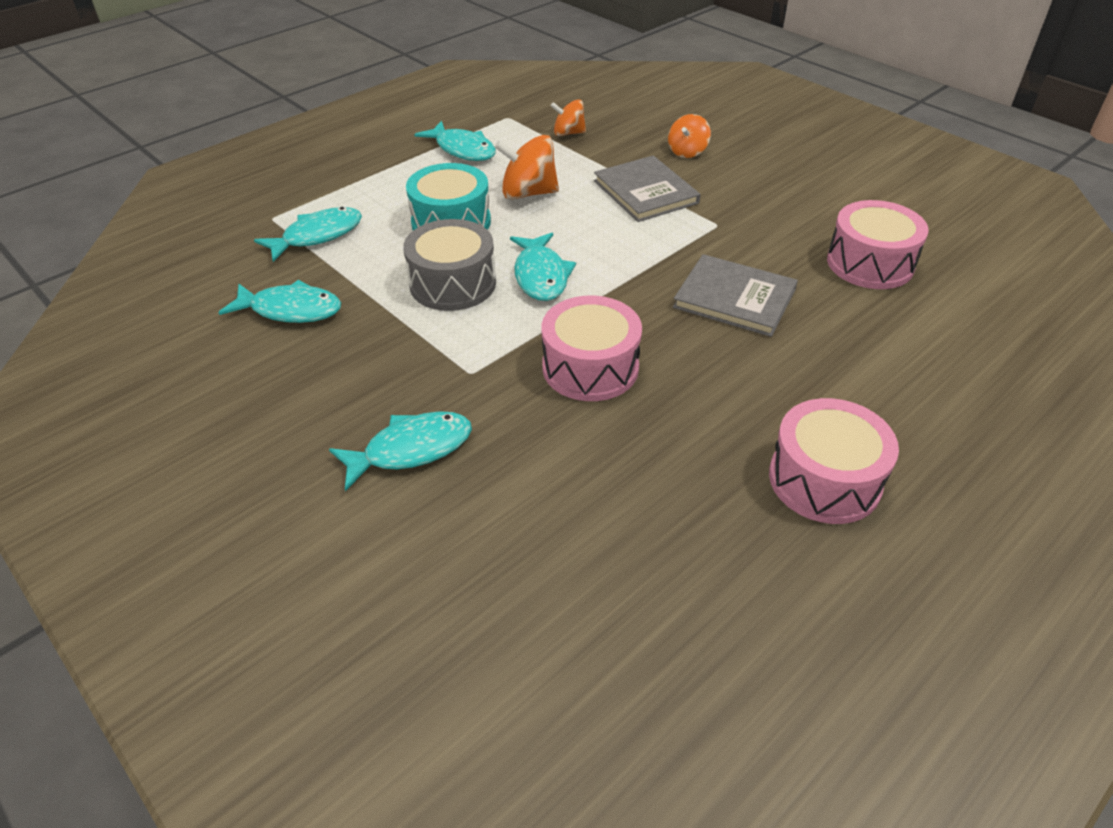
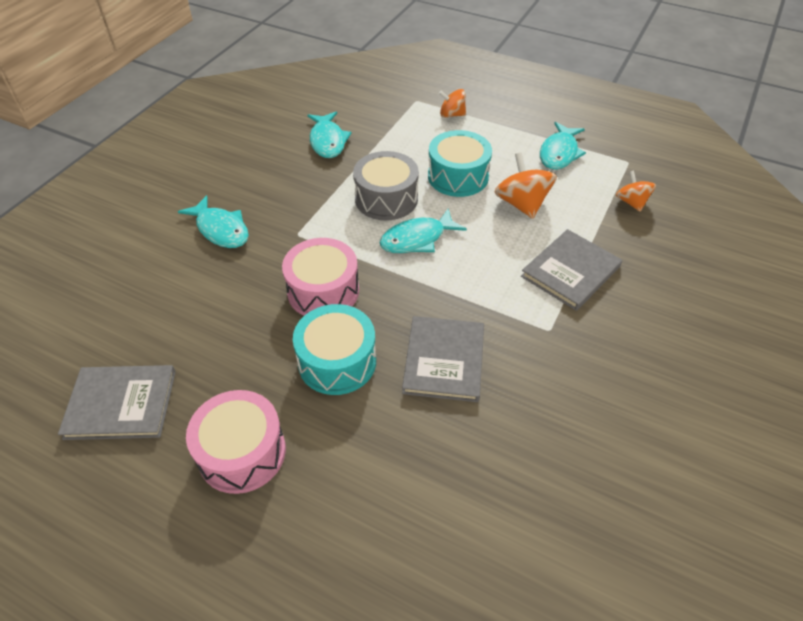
camera: 70 degrees right, 5 degrees up
(317, 236) = (407, 125): turquoise fish -> none
(687, 151) = (661, 285): orange spinning top -> orange spinning top (451, 115)
(710, 376) = (337, 361): none -> turquoise drum
(718, 601) = (121, 404): none -> grey book
(870, 263) = (553, 459): pink drum -> none

